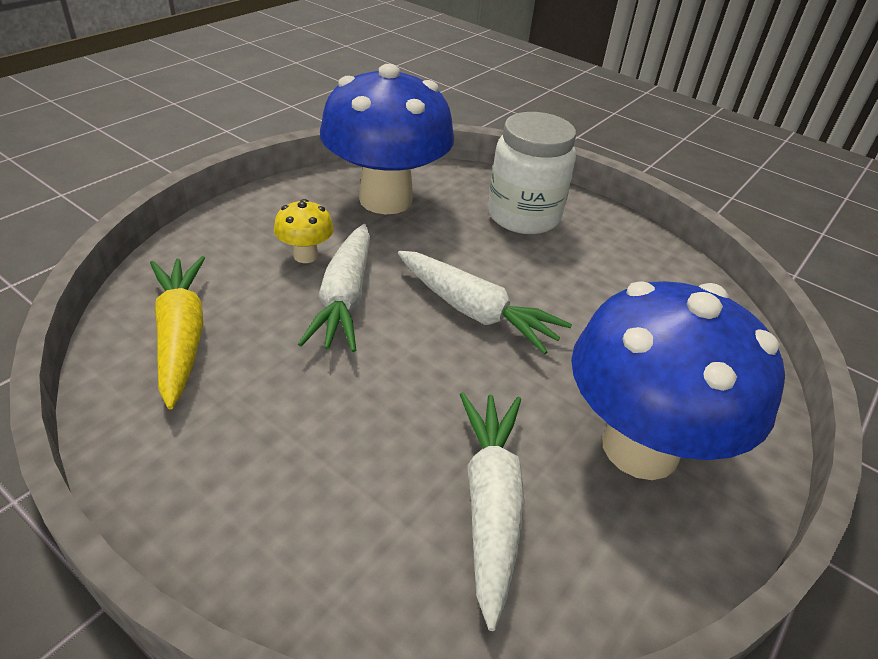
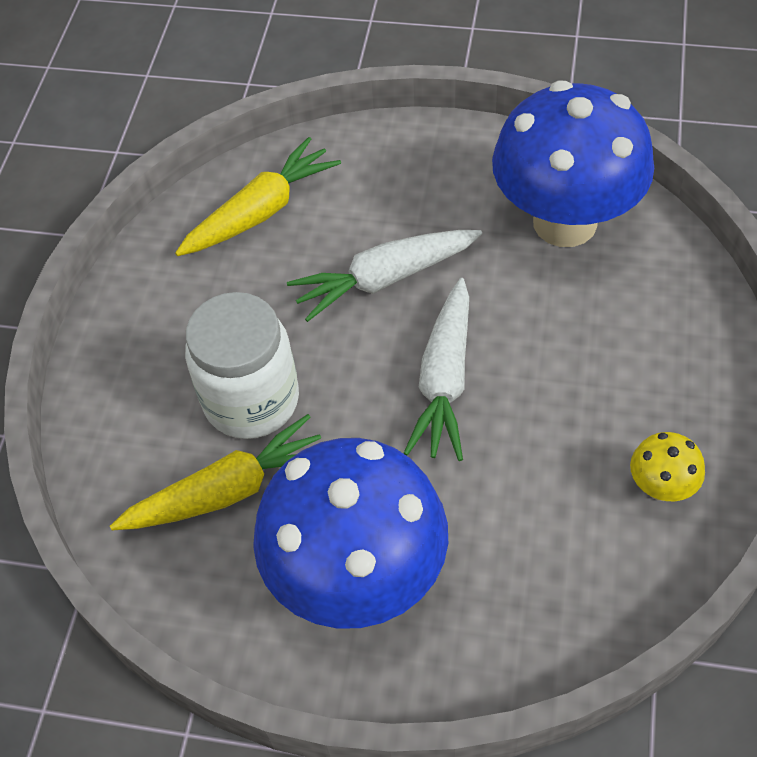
camera: 70 degrees right, 15 degrees up
(305, 255) = (420, 219): yellow mushroom -> yellow mushroom (661, 487)
(490, 504) = (227, 491): white carrot -> yellow carrot
(523, 216) = (650, 348): white jar -> white jar (251, 400)

